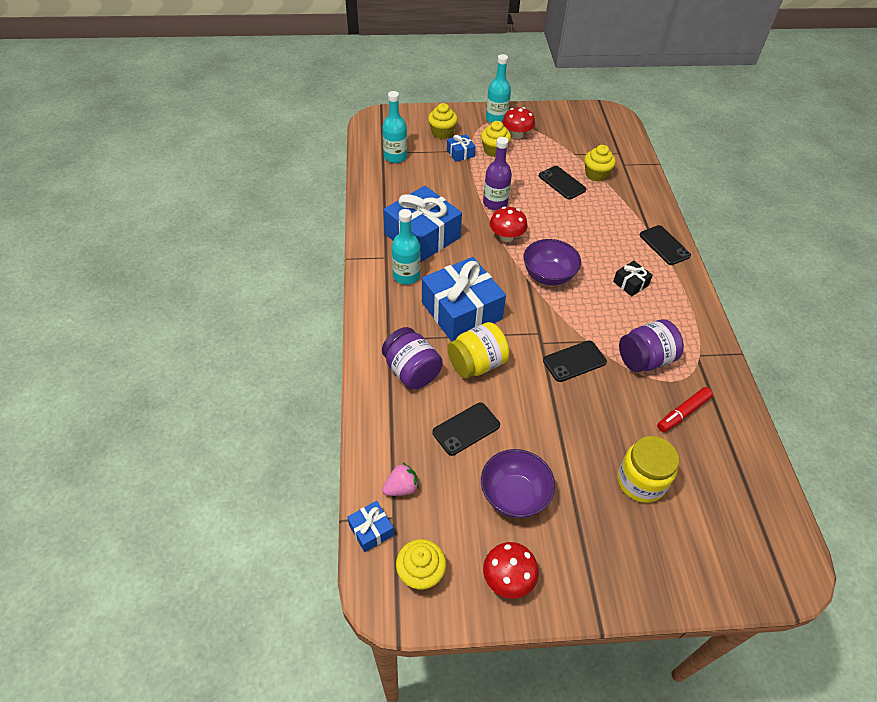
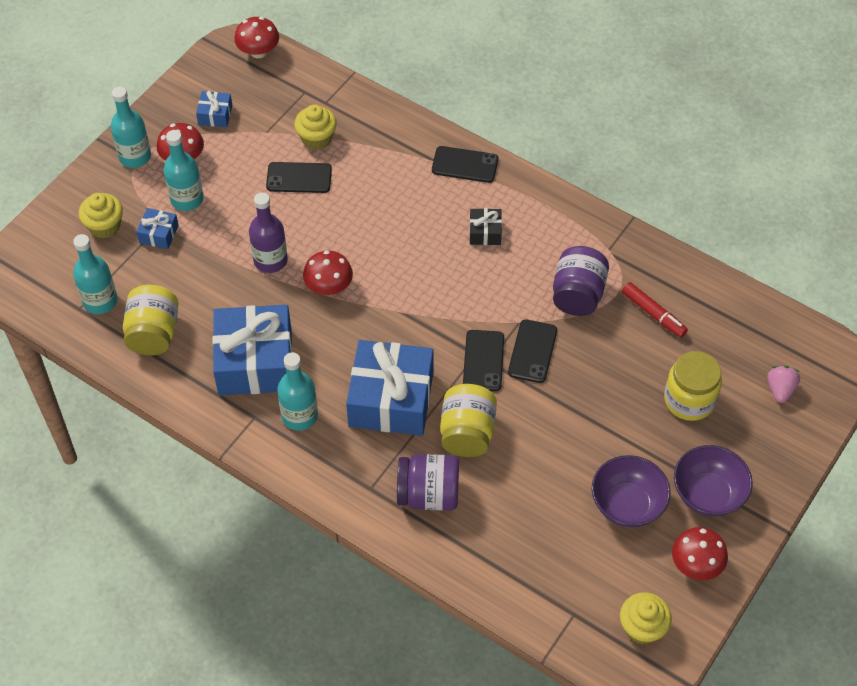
camera: 50 degrees left, 5 degrees up
(371, 530) = (572, 641): blue gift -> blue gift (215, 115)
(397, 187) = (154, 333): none -> yellow jar
(401, 488) = (549, 589): pink strawberry -> pink strawberry (780, 389)
(466, 429) = (531, 494): black phone -> black phone (483, 361)
(494, 150) = (187, 199): yellow cupcake -> turquoise bottle
(548, 276) = (414, 291): purple bowl -> purple bowl (708, 494)
(619, 122) = (258, 52): none -> red mushroom
(683, 413) = (653, 314): red marker -> red marker turned 45 degrees counterclockwise

